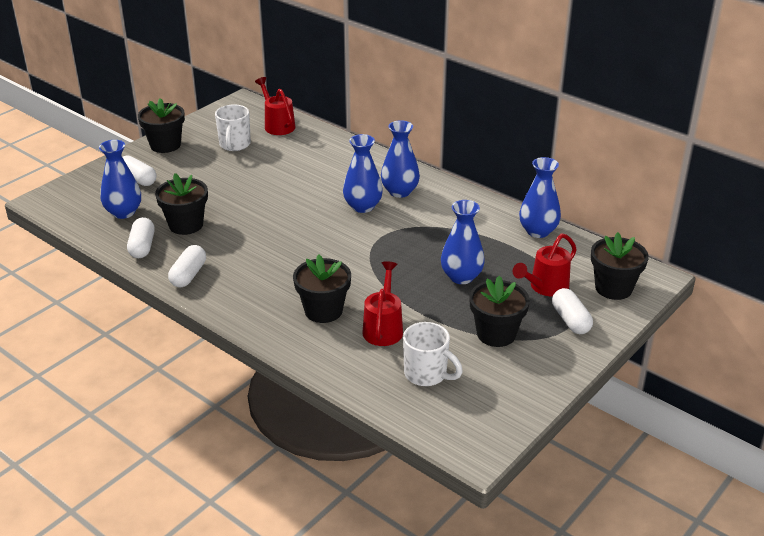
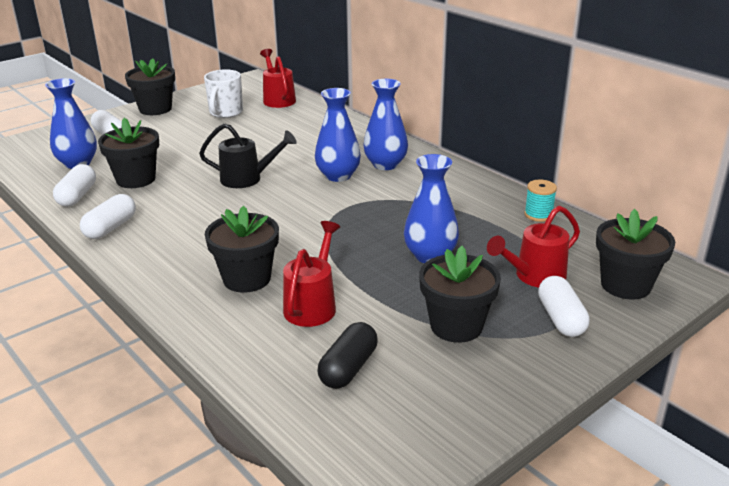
camera: 10 degrees right, 5 degrees down
(285, 216) = (247, 179): none -> black watering can
(427, 374) = (348, 368): white mug -> black capsule
(538, 231) = (538, 215): blue vase -> turquoise spool

